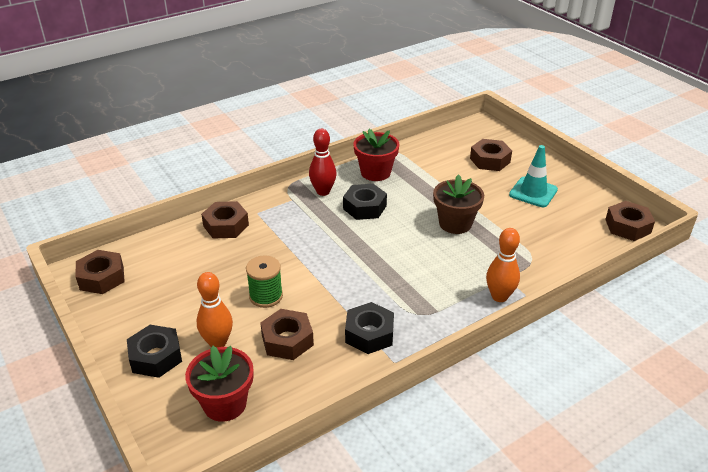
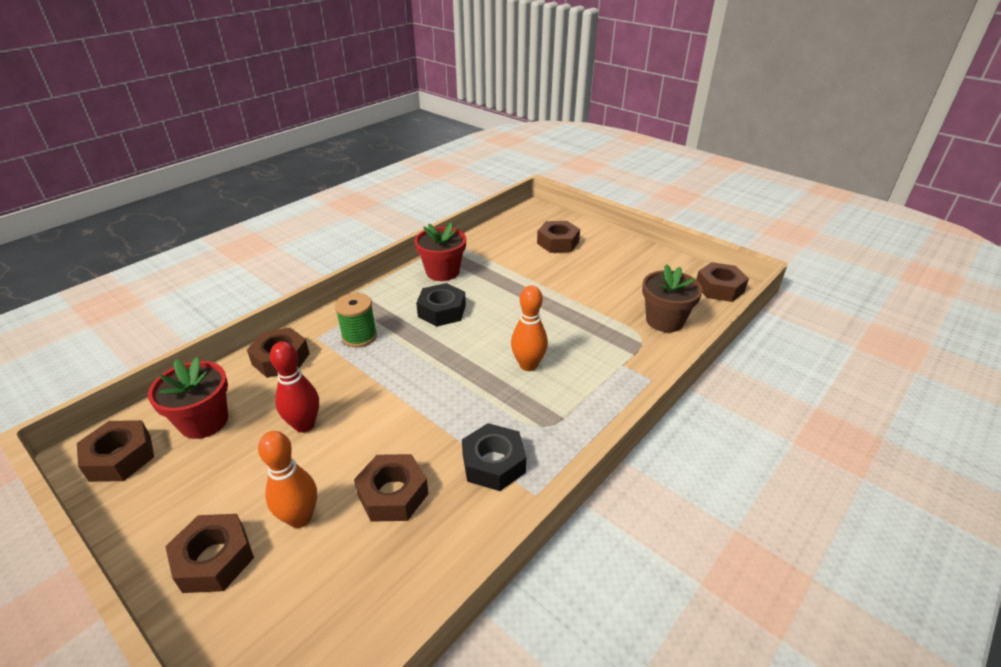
camera: 15 degrees left, 0 degrees up
(156, 357) = (214, 559): black nut -> brown nut
(225, 404) = (328, 610): red flower pot -> red flower pot (204, 421)
(266, 296) = (351, 440): green spool -> green spool (359, 336)
(323, 191) = (389, 301): red bowling pin -> red bowling pin (304, 425)
(455, 223) = (546, 313): brown flower pot -> brown flower pot (664, 320)
(499, 296) = (624, 387): orange bowling pin -> orange bowling pin (528, 365)
(533, 192) = (613, 268): turquoise traffic cone -> none

